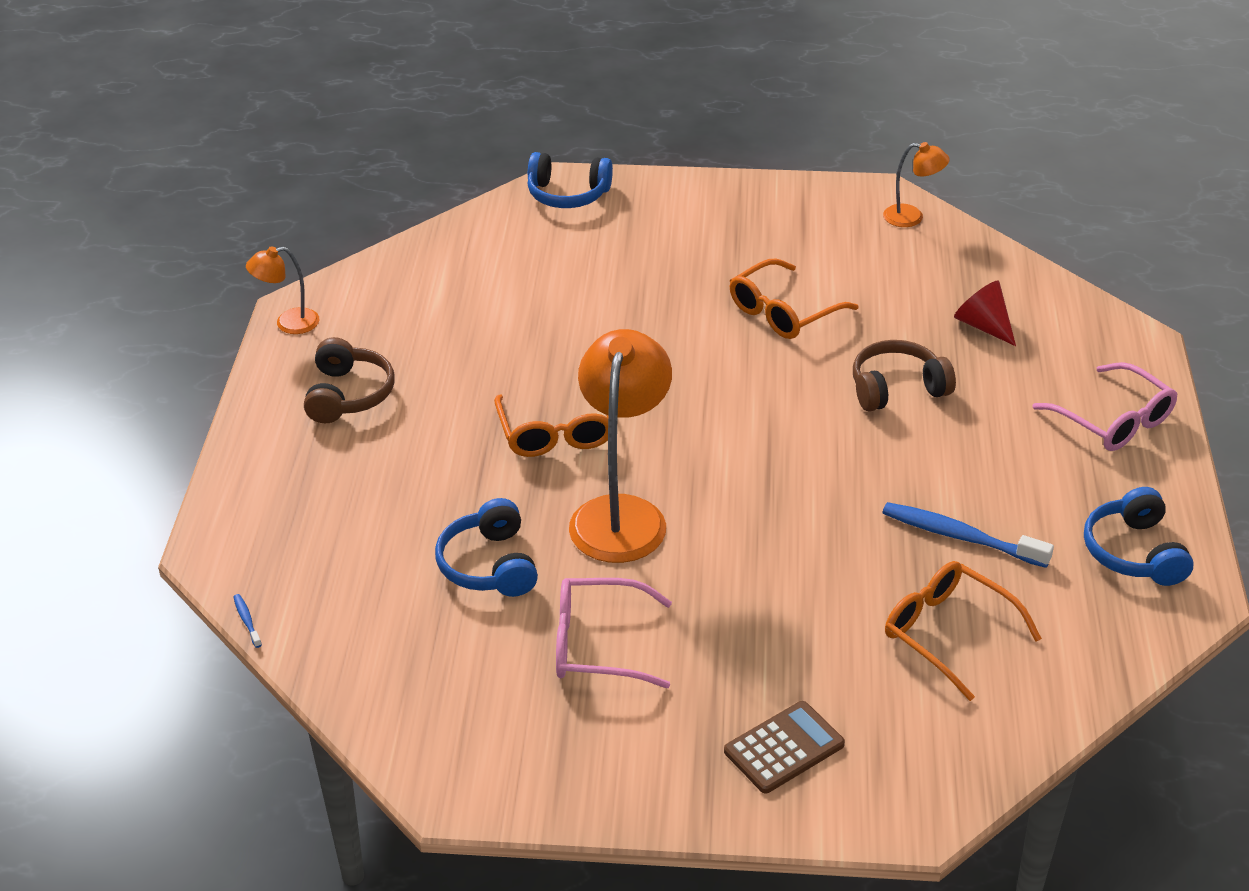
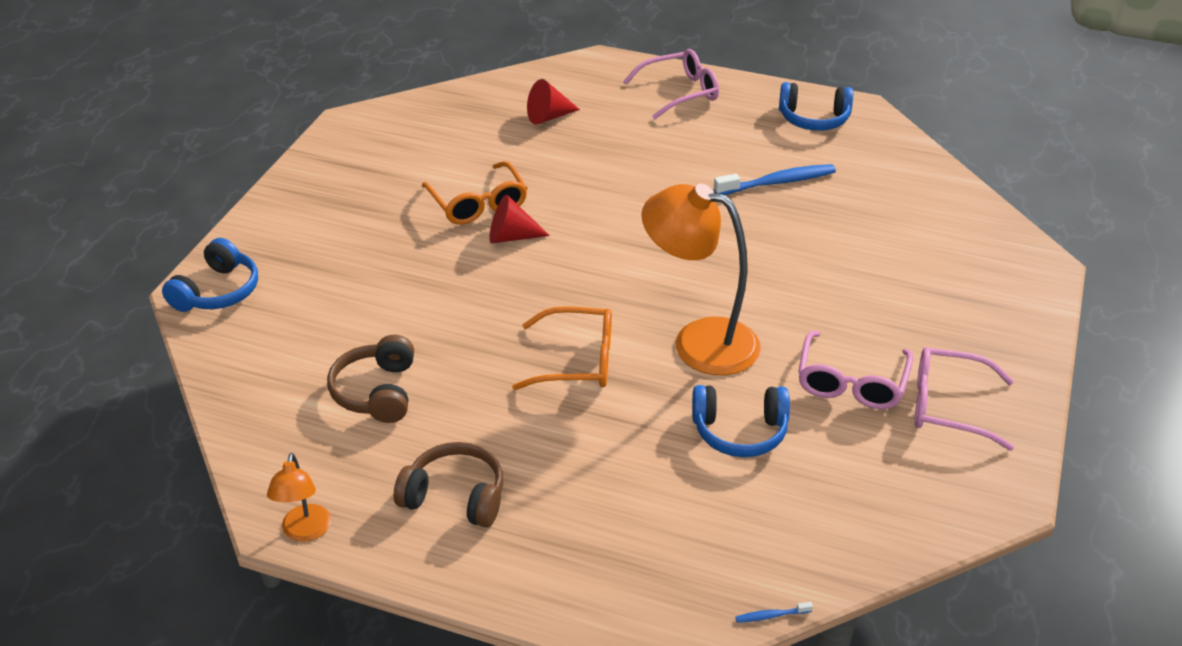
camera: 75 degrees left, 0 degrees up
(586, 733) = (948, 406): none -> pink glasses
(737, 347) = (511, 237): none -> red cone
(784, 748) = (974, 308): brown calculator -> none
(897, 388) = (603, 171): brown headphones -> brown headphones (376, 392)
(912, 217) = (392, 115): orange lamp -> none
(948, 633) = (874, 210): orange glasses -> none
(960, 536) = (778, 182): blue toothbrush -> blue toothbrush turned 150 degrees counterclockwise

